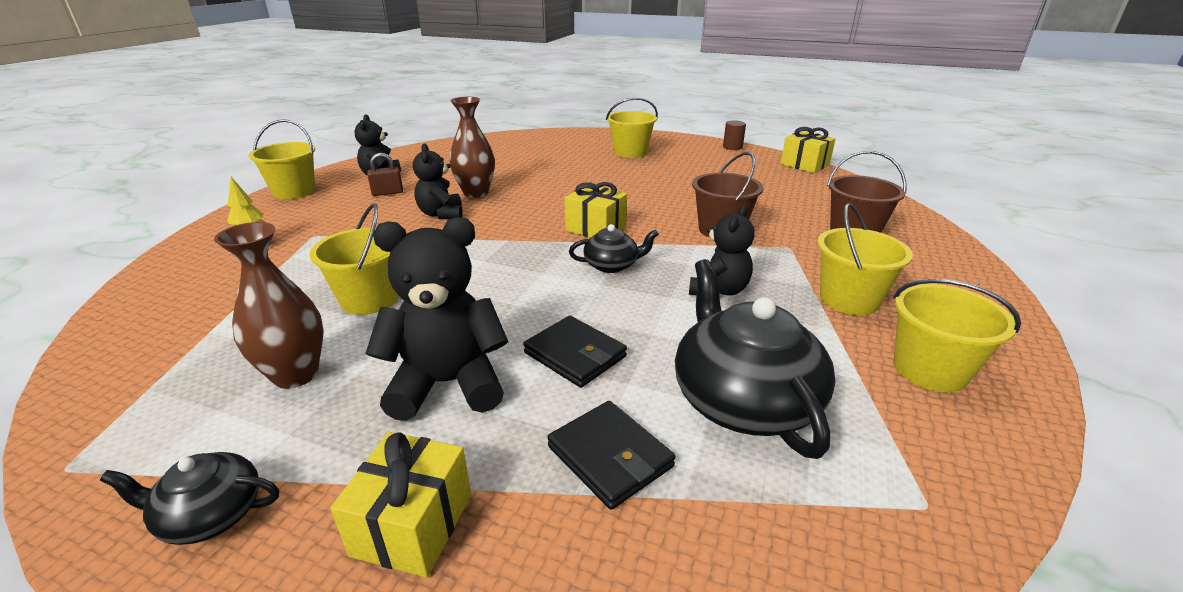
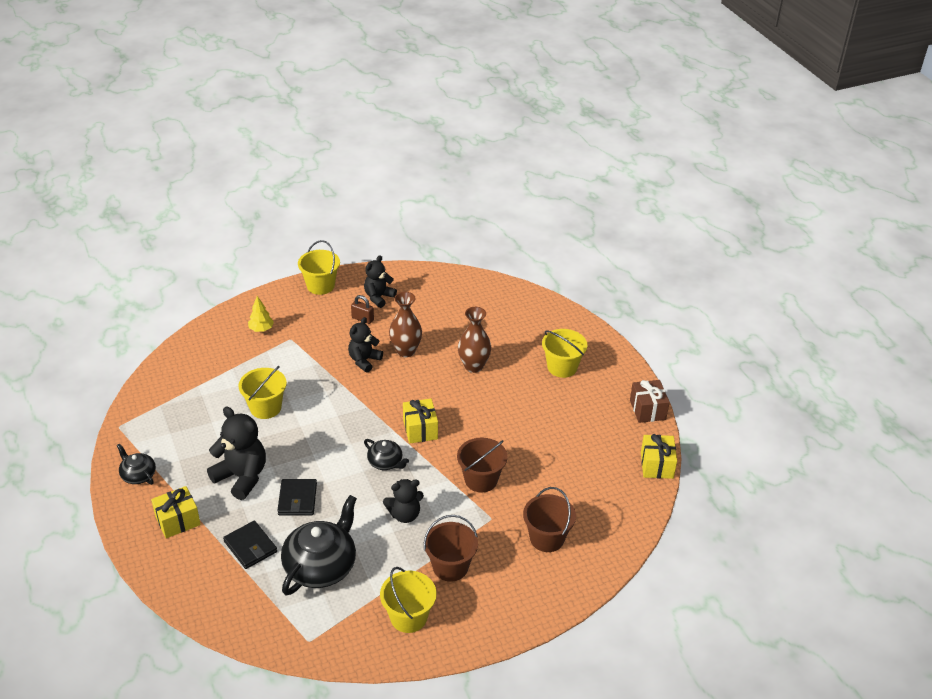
camera: 45 degrees right, 10 degrees up
(295, 374) = (203, 433): brown vase -> brown vase (473, 366)
(610, 456) = (250, 546): black wallet -> black wallet turned 45 degrees counterclockwise
(732, 147) = (647, 410): brown cylinder -> brown gift
(849, 299) = (450, 567): yellow bucket -> brown bucket

